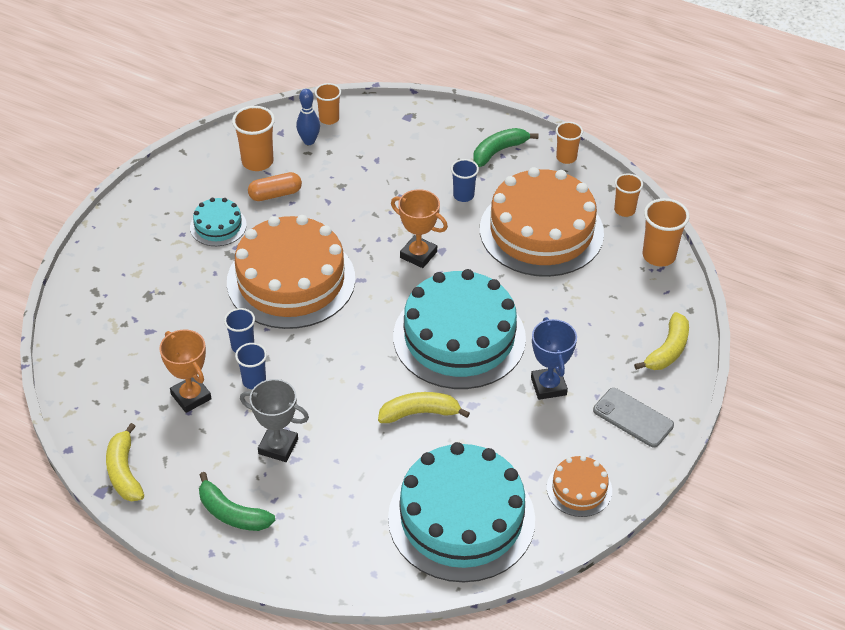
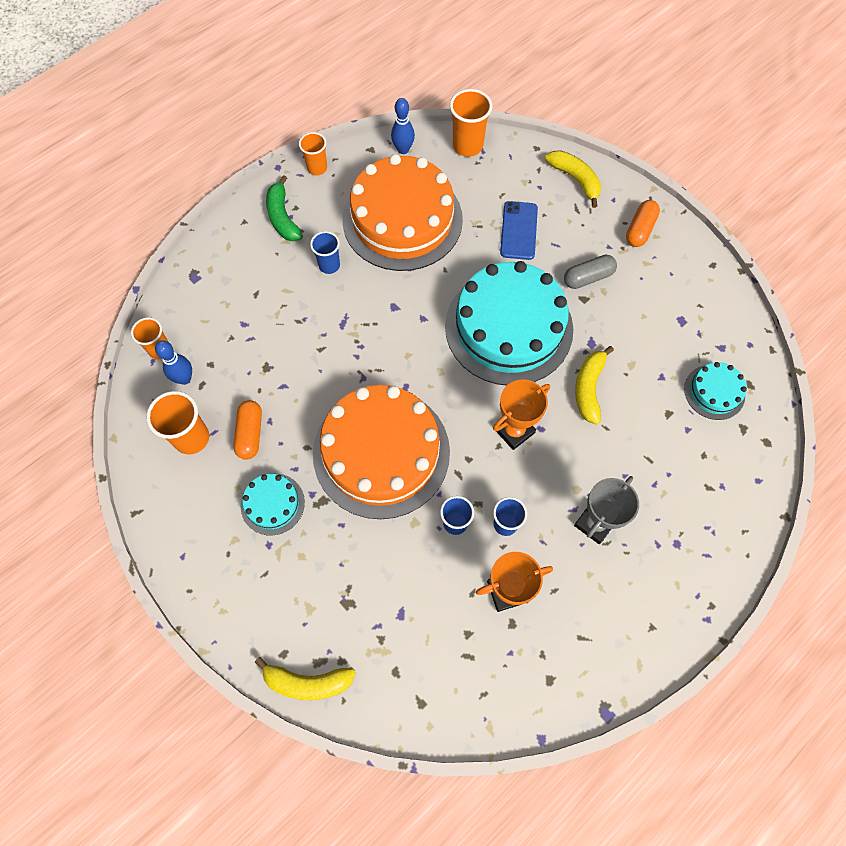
camera: 70 degrees left, 20 degrees up
(124, 472) = (587, 684): yellow banana -> yellow banana (307, 682)
(232, 513) = (665, 588): green banana -> none
(418, 255) = (392, 328): orange trophy -> orange trophy (514, 431)
(461, 518) = (714, 392): turquoise cake -> turquoise cake, size x0.45
(548, 386) = (588, 278): blue trophy -> grey capsule
(576, 319) = (519, 230): none -> blue phone
(579, 489) = (704, 294): orange cake -> none
(624, 210) = (403, 149): orange cup -> blue bowling pin
(633, 418) = (640, 230): grey phone -> orange capsule

